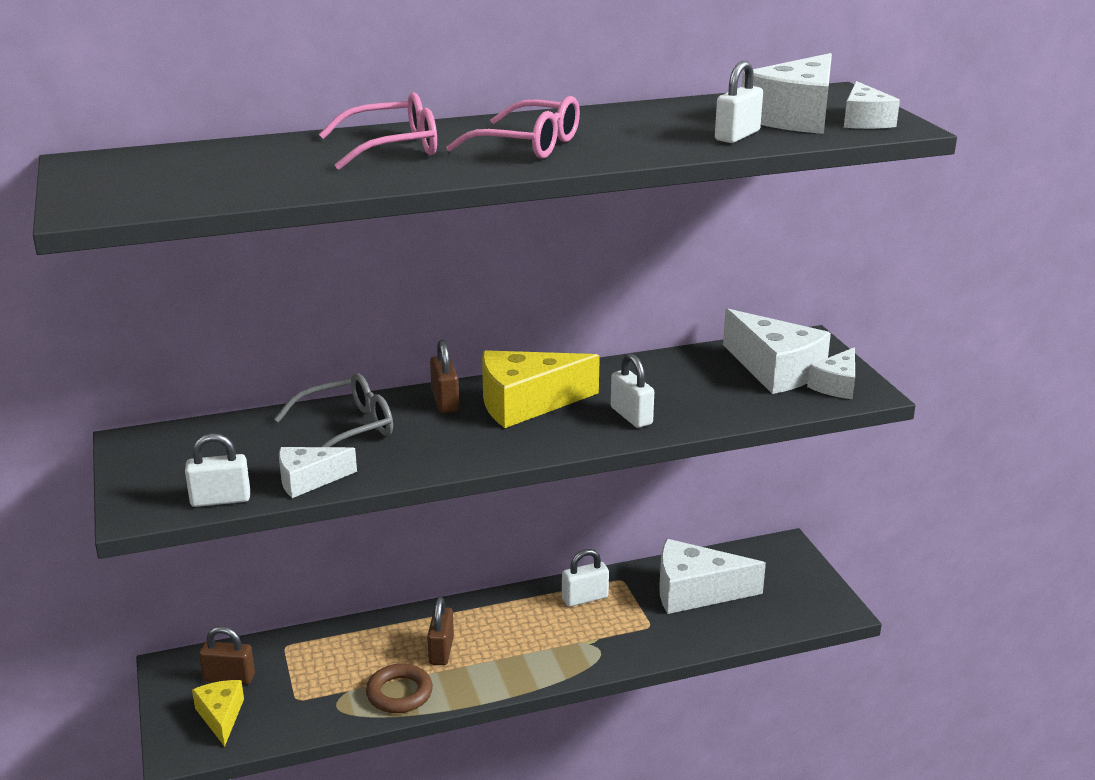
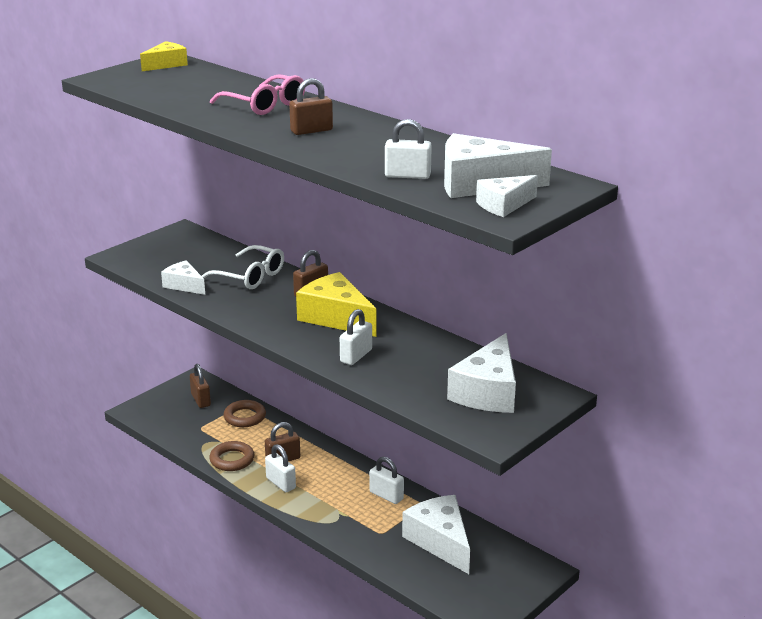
camera: 60 degrees right, 0 degrees up
(220, 499) = (145, 271): white padlock -> white padlock (281, 483)
(221, 716) = (168, 411): yellow cheese -> yellow cheese (166, 64)
(314, 652) = (245, 417): none -> brown ring
(347, 428) = (250, 276): grey glasses -> white glasses
(529, 145) = (311, 131): pink glasses -> brown padlock
(836, 385) = (491, 422): white cheese -> none

